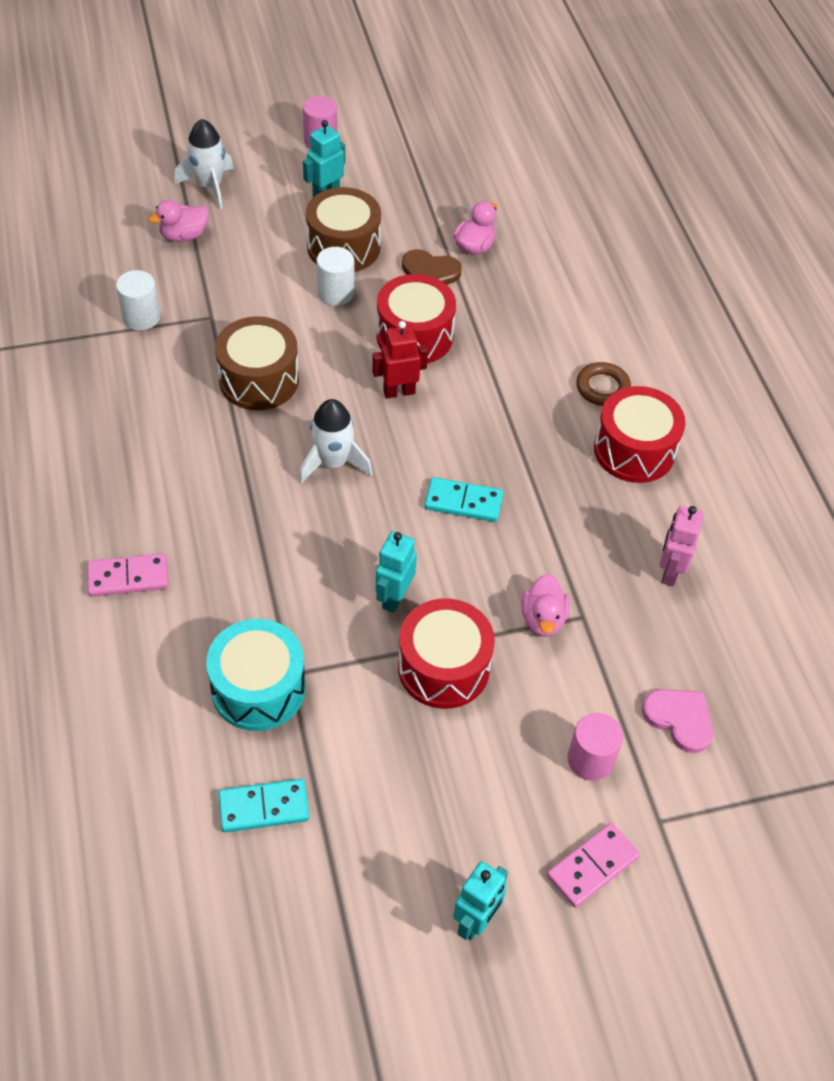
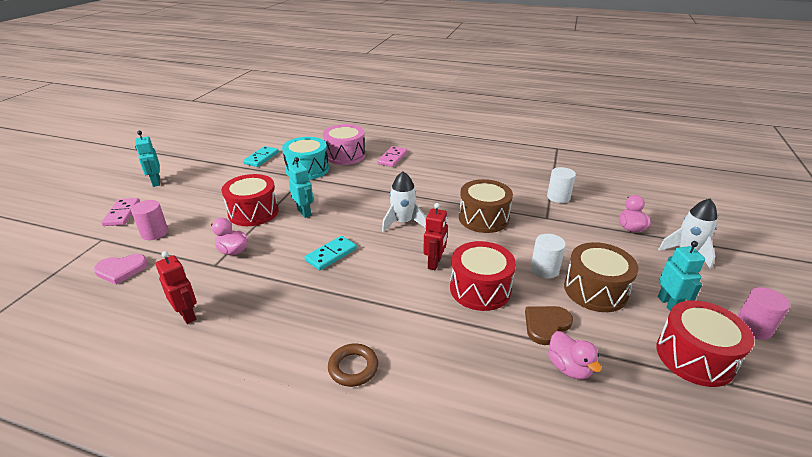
camera: 125 degrees right, 20 degrees down
(161, 662) = (345, 155): none -> pink drum
(634, 450) = (283, 352): red drum -> red drum (694, 357)
(669, 571) = (187, 315): pink robot -> red robot

